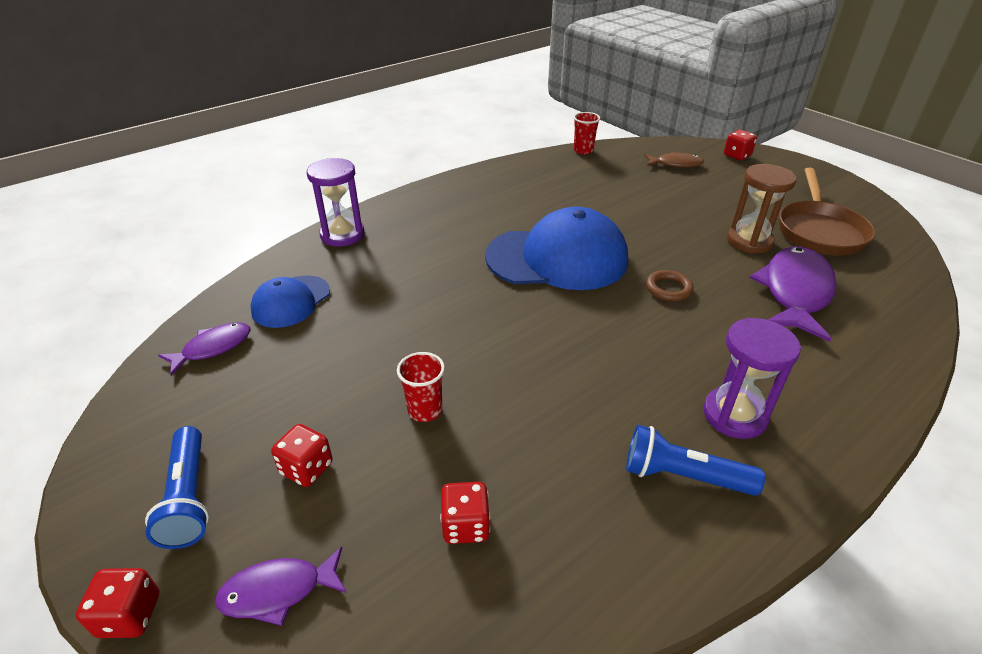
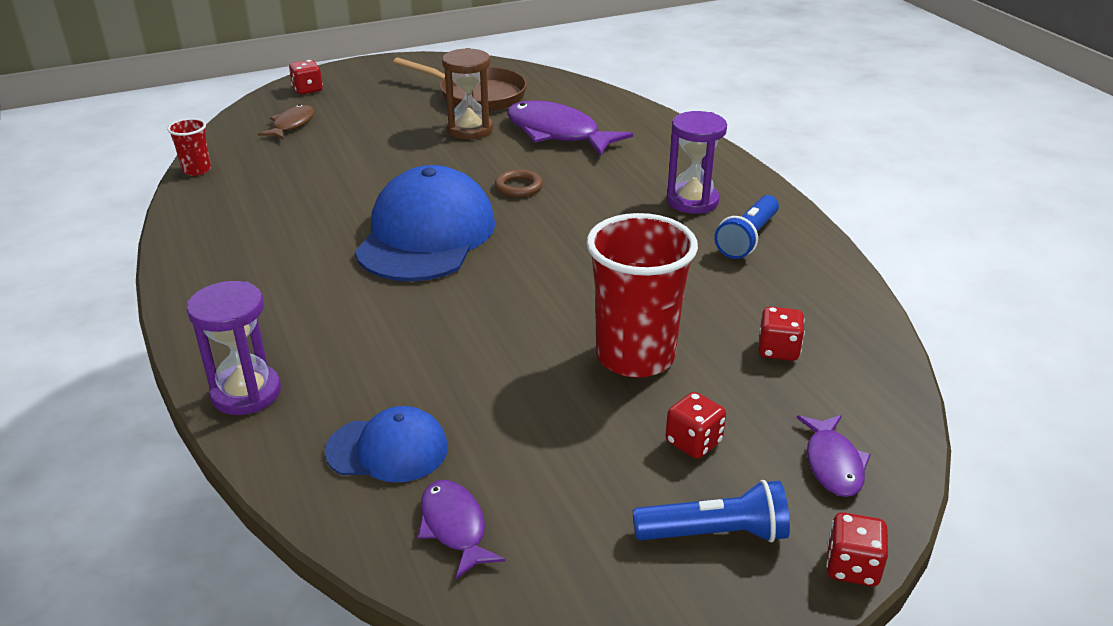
camera: 75 degrees left, 5 degrees down
(291, 301) = (387, 449): blue cap -> blue cap turned 45 degrees counterclockwise
(425, 410) = (635, 356): red cup -> red cup, size x2.14

